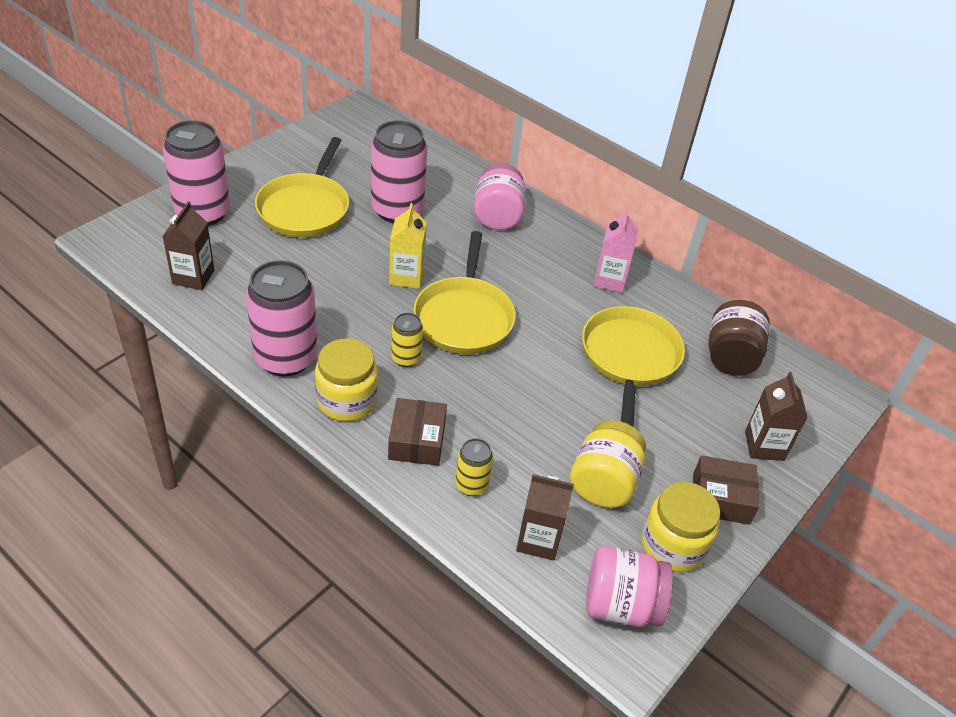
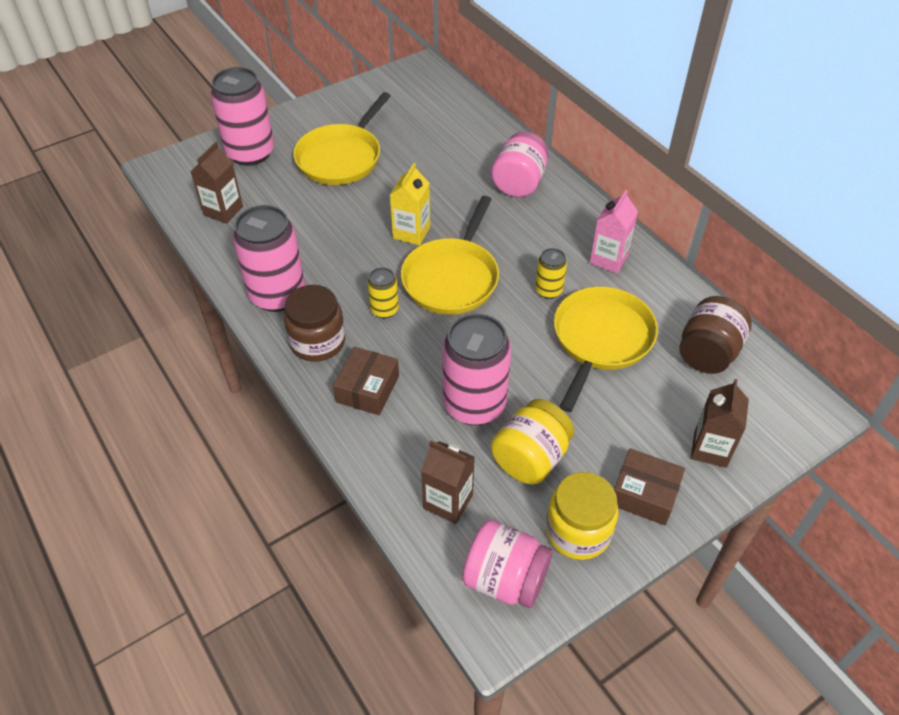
camera: 20 degrees right, 5 degrees up
(347, 400) = (317, 342): yellow jar -> brown jar
(397, 210) = (424, 167): pink can -> pink can (474, 404)
(471, 485) = (403, 438): yellow can -> yellow can (548, 290)

